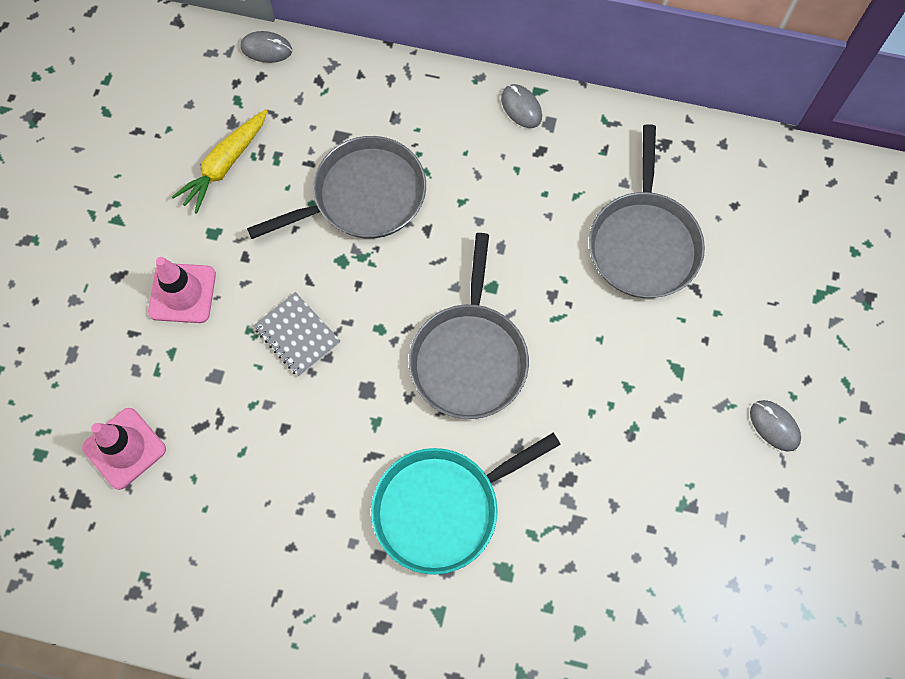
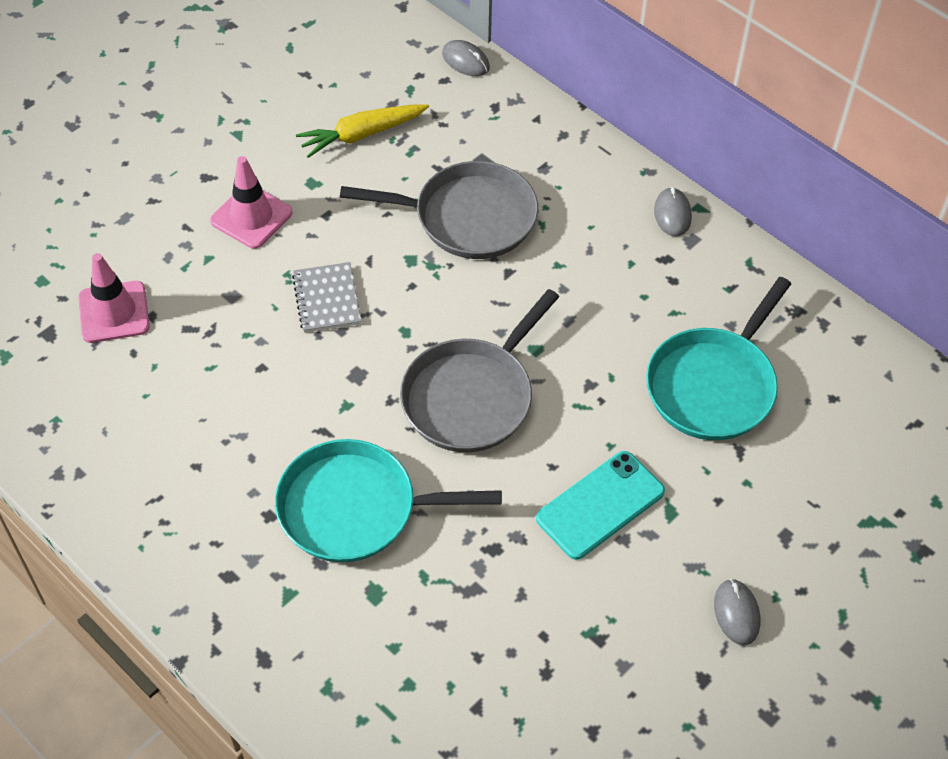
camera: 30 degrees right, 15 degrees down
(624, 394) = (600, 505): none -> turquoise phone
(643, 243) = (713, 385): grey pan -> turquoise pan

